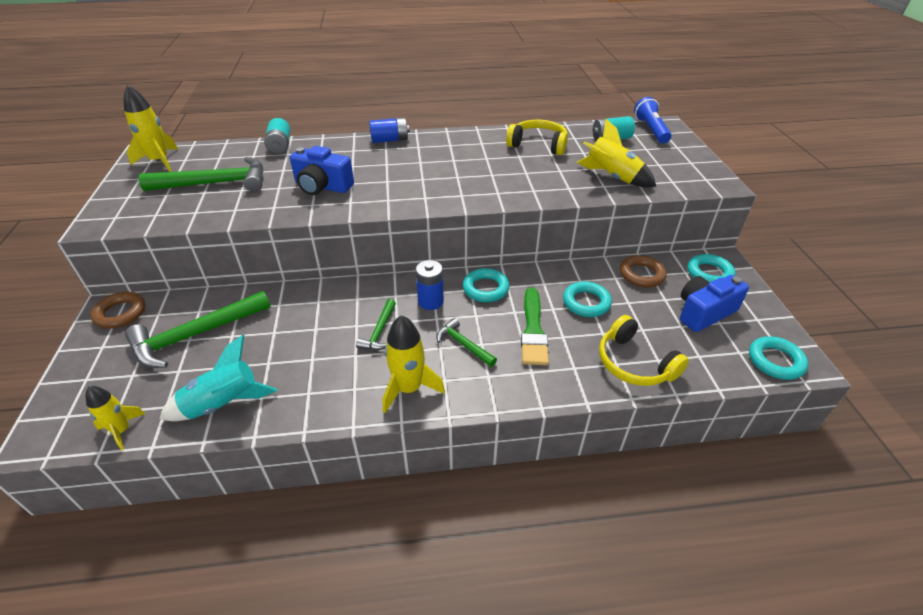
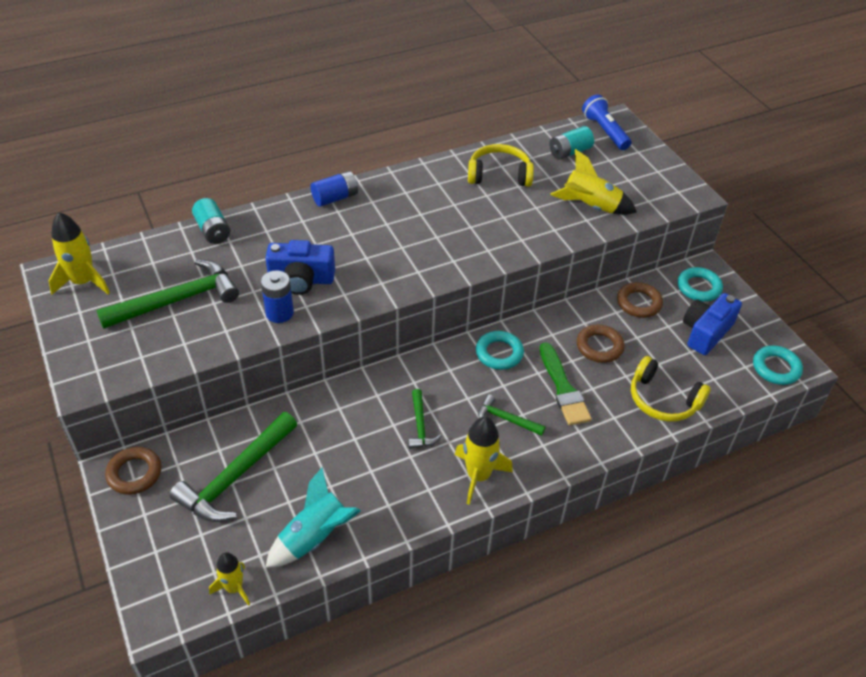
camera: 20 degrees left, 5 degrees up
(430, 301) = (452, 380): blue battery -> blue battery (279, 313)
(586, 302) = (599, 346): turquoise ring -> brown ring

